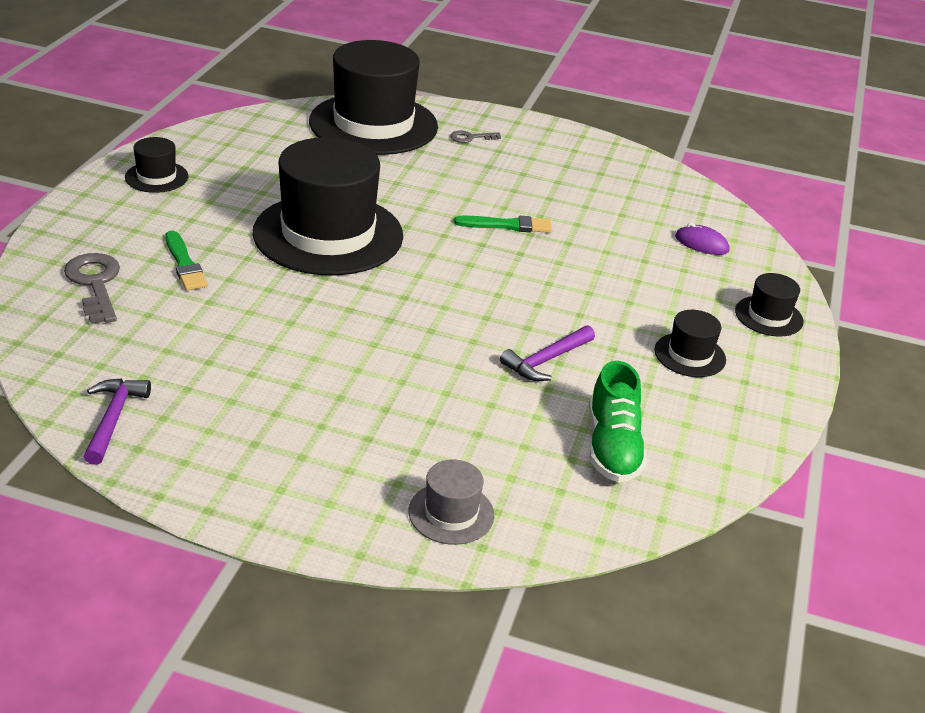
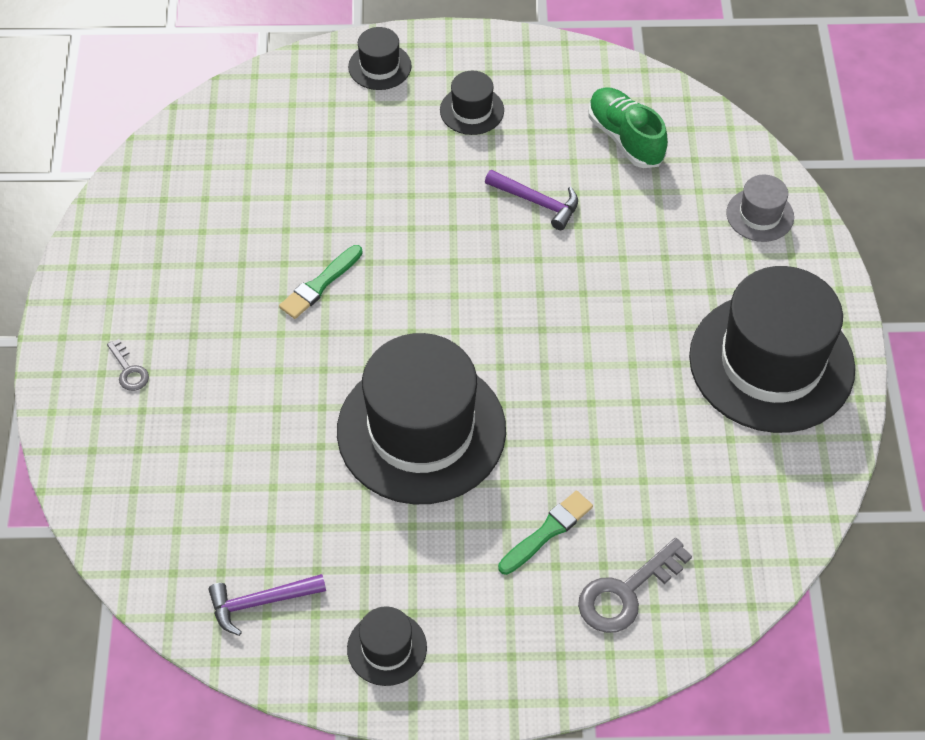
camera: 105 degrees left, 20 degrees up
(113, 419) = (800, 472): purple hammer -> purple hammer (261, 602)
(373, 124) = (139, 479): black hat -> black hat (771, 362)
(507, 225) = (320, 284): green brush -> green brush turned 120 degrees counterclockwise
(613, 447) = (625, 138): green shoe -> green shoe turned 105 degrees counterclockwise
(701, 244) = (274, 127): purple mouse -> none

